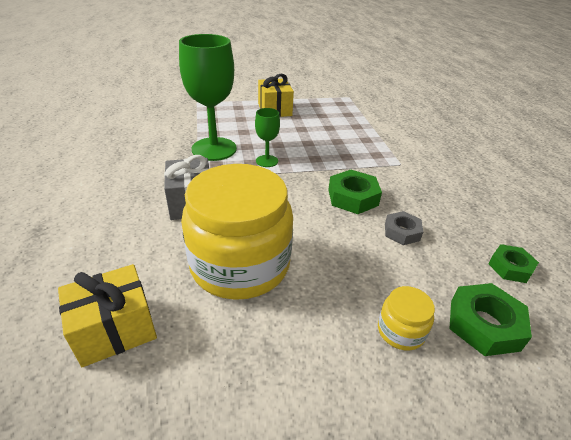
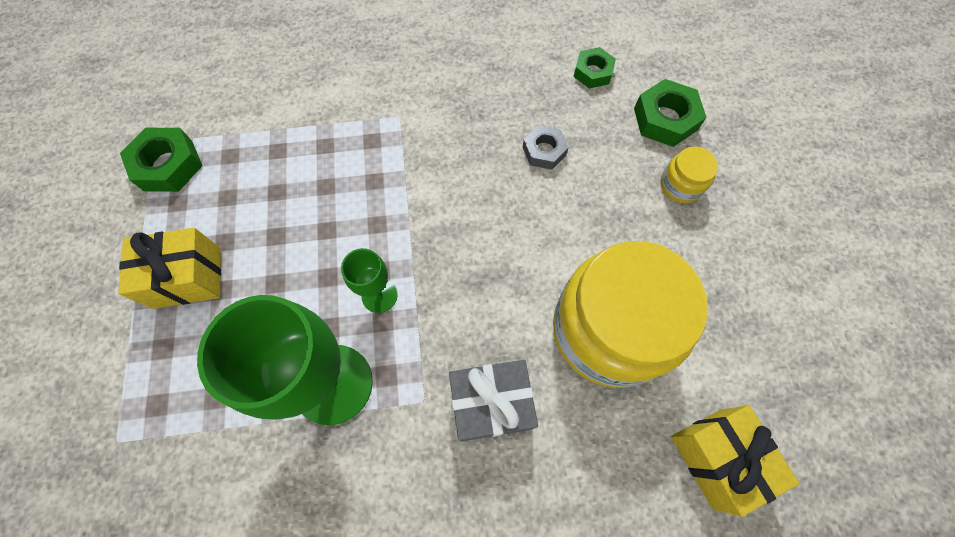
camera: 85 degrees left, 30 degrees up
(353, 197) = (477, 190): green nut -> green nut (168, 165)

